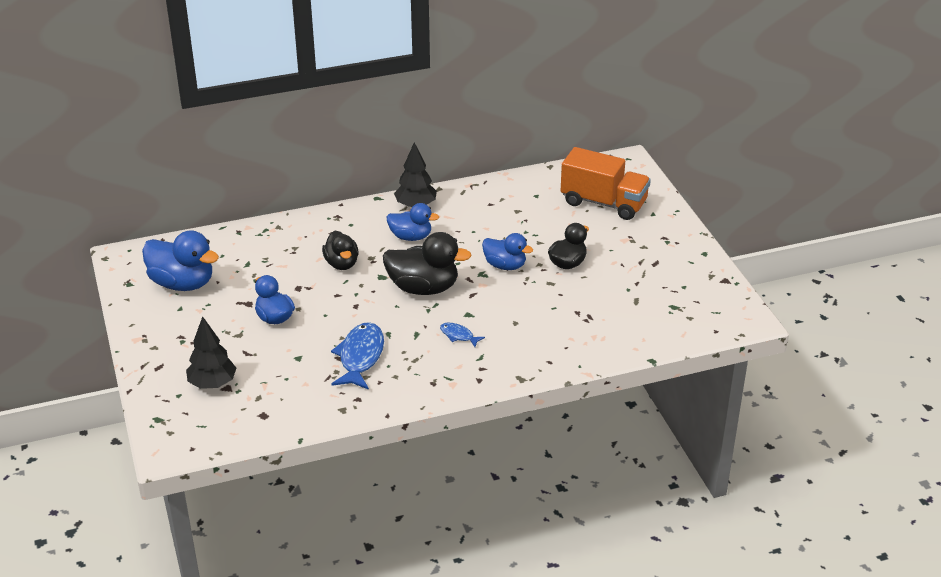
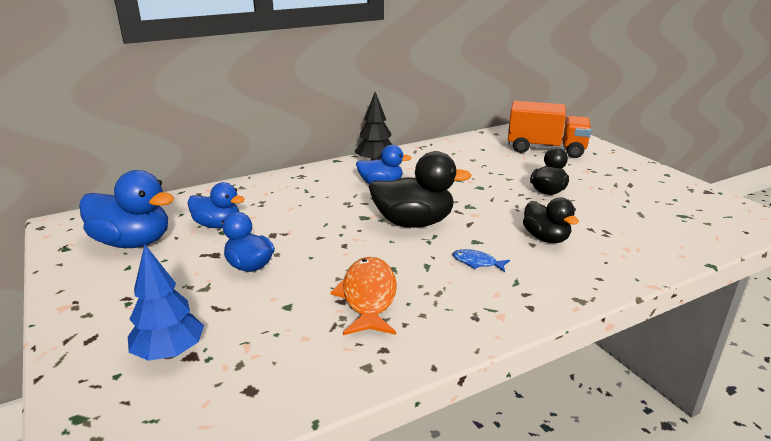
camera: 10 degrees left, 10 degrees down
(212, 384) = (169, 353): black tree -> blue tree
(341, 264) = (316, 210): black duck -> black duck (546, 238)
(360, 357) = (368, 297): blue fish -> orange fish
(505, 265) = (488, 198): blue duck -> blue duck (217, 225)

